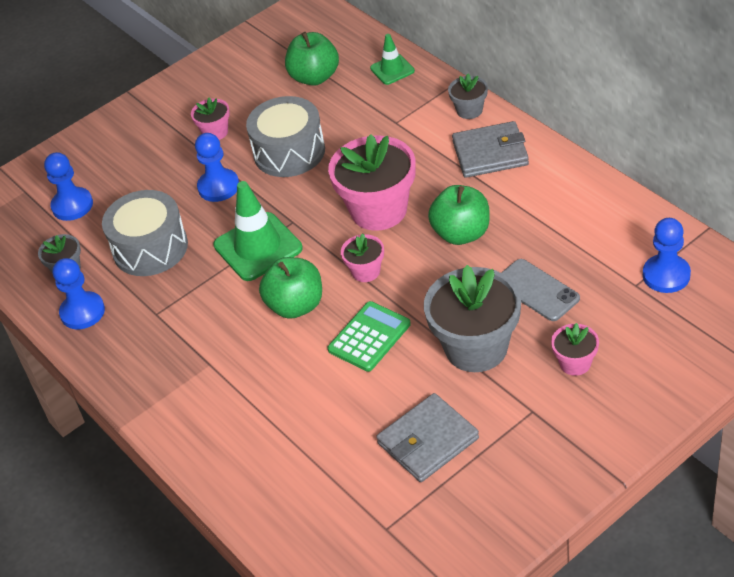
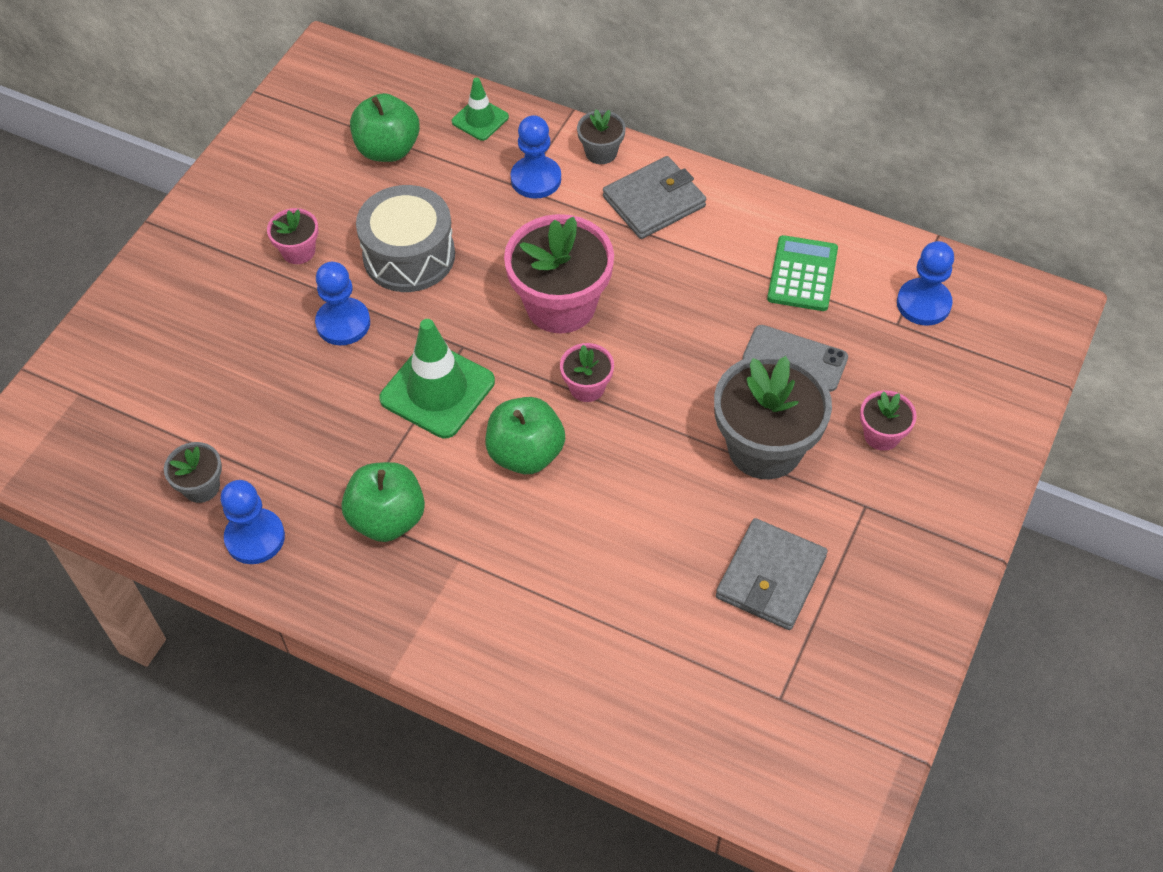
camera: 30 degrees left, 10 degrees up
(72, 205) = (159, 397): blue pawn -> blue pawn (536, 179)
(150, 248) = (298, 427): grey drum -> none
(369, 337) = (635, 469): green calculator -> green calculator (802, 274)
(461, 233) = (674, 310): green apple -> green apple (387, 519)

